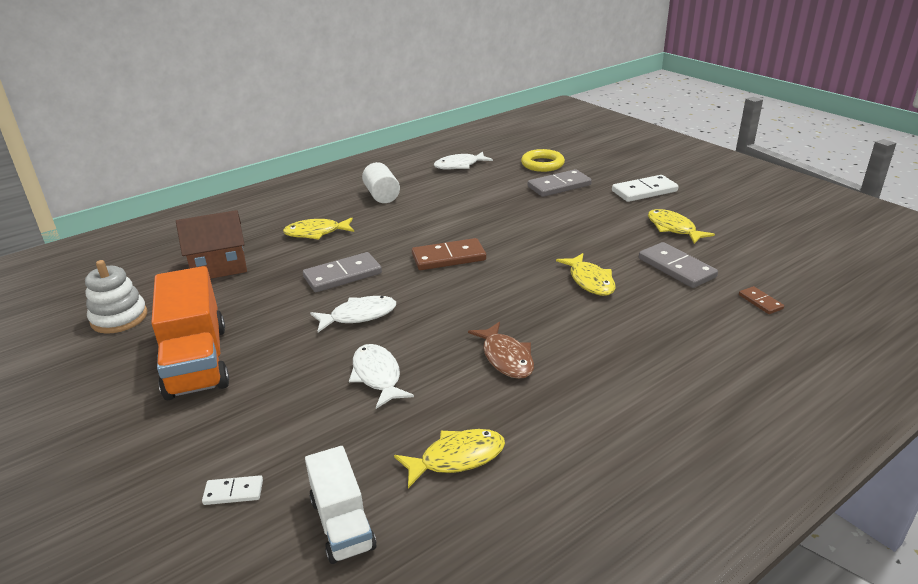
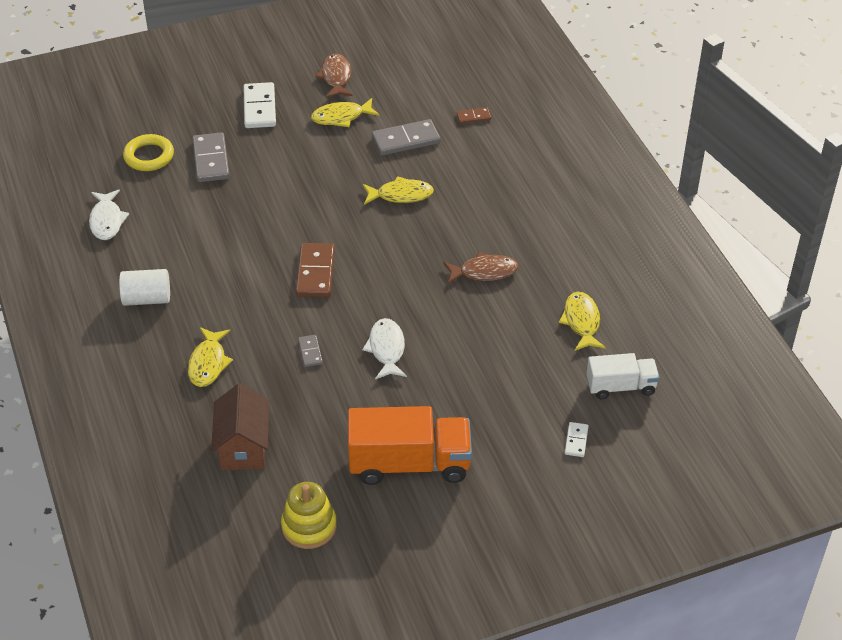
camera: 75 degrees left, 15 degrees up
(119, 318) = (309, 526): white stacking toy -> yellow stacking toy
(342, 275) = (310, 352): grey domino -> grey domino, size x0.52
(377, 376) = (477, 349): white fish -> none
(727, 215) = (336, 77): none -> brown fish

